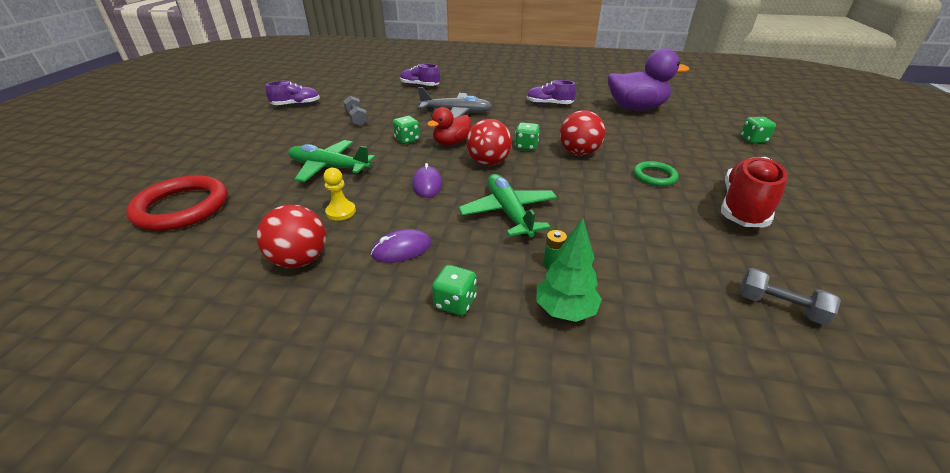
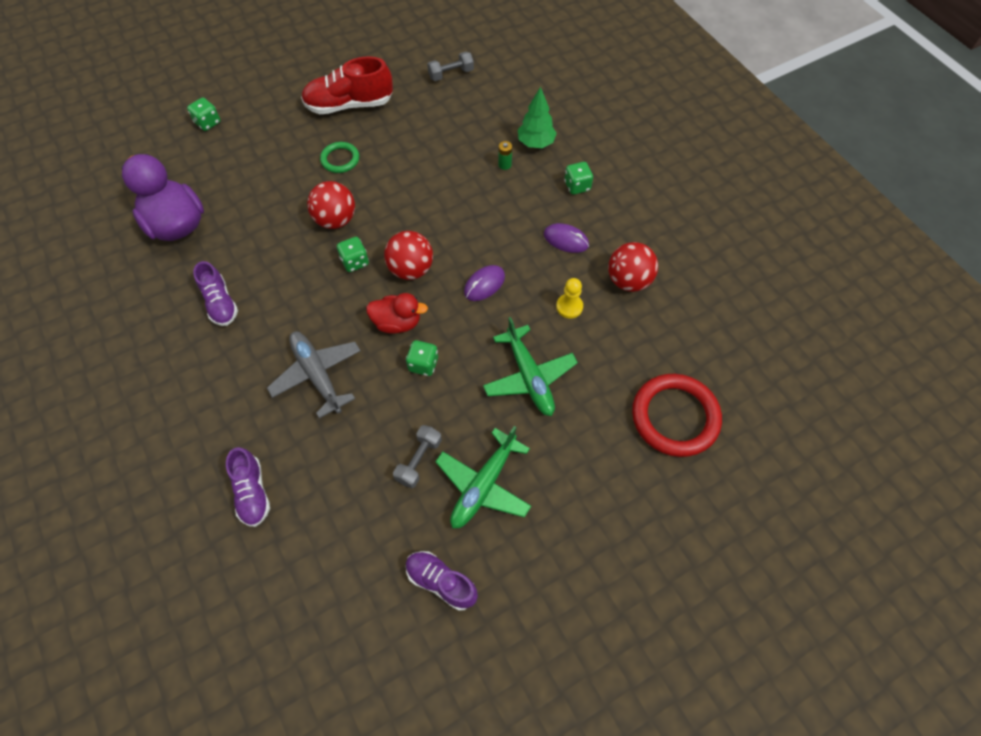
camera: 130 degrees left, 25 degrees up
(508, 212) = (472, 213): green plane -> green plane (483, 485)
(779, 307) = (451, 74): grey dumbbell -> grey dumbbell turned 75 degrees clockwise

